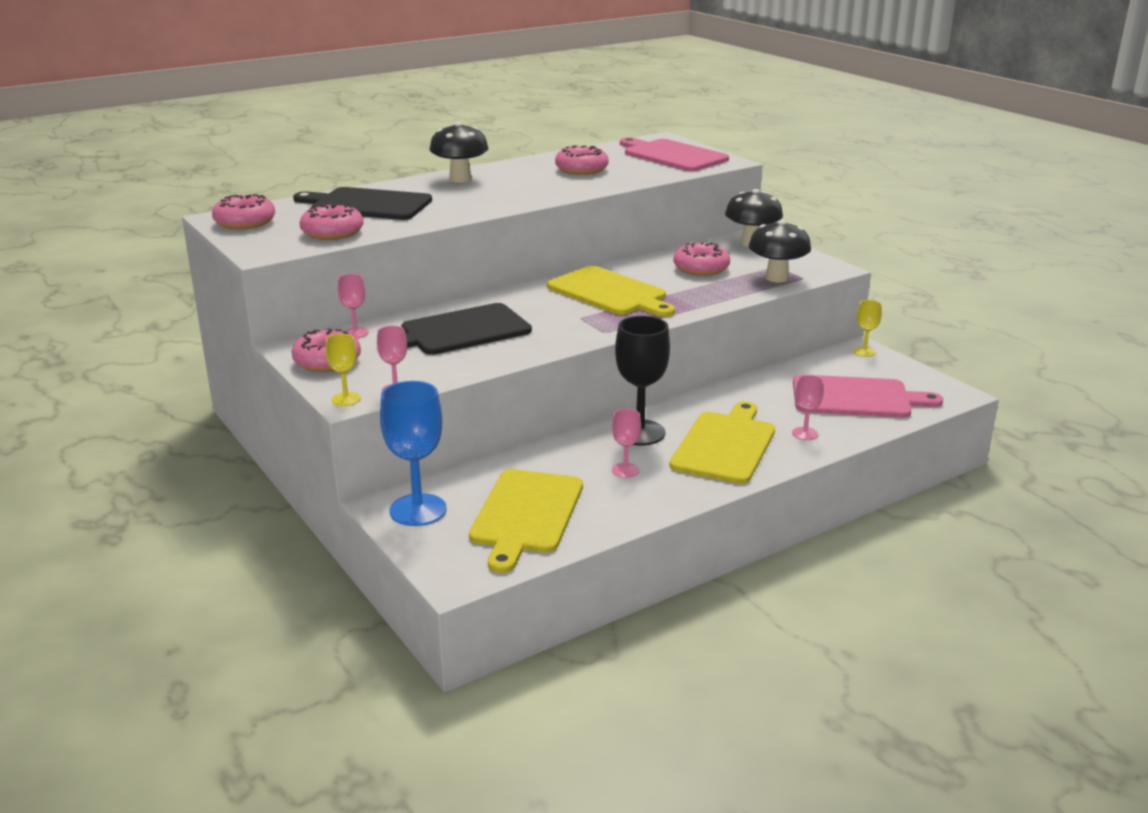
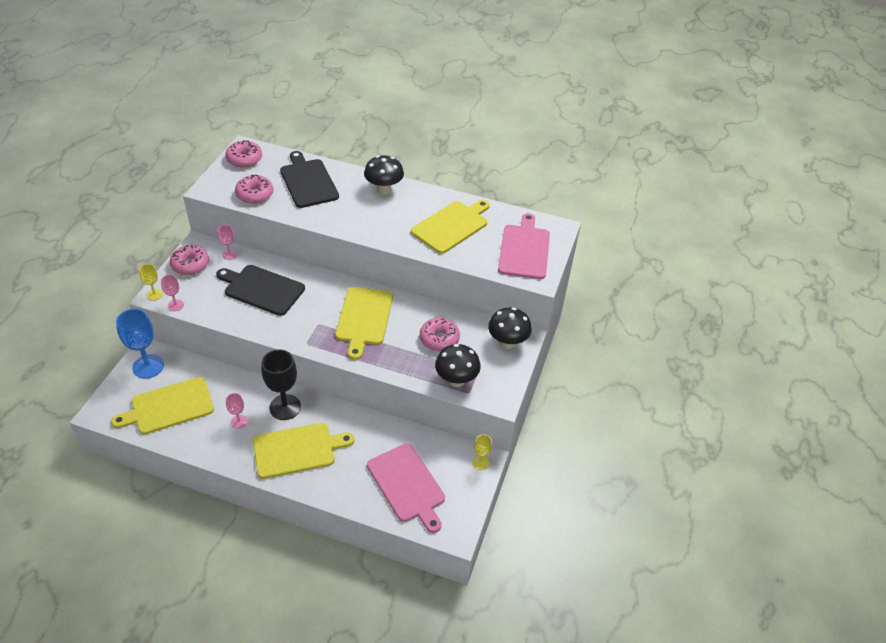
camera: 50 degrees right, 20 degrees up
(581, 169) = (451, 226): pink donut -> yellow cutting board
(805, 434) = (339, 479): pink goblet -> none

